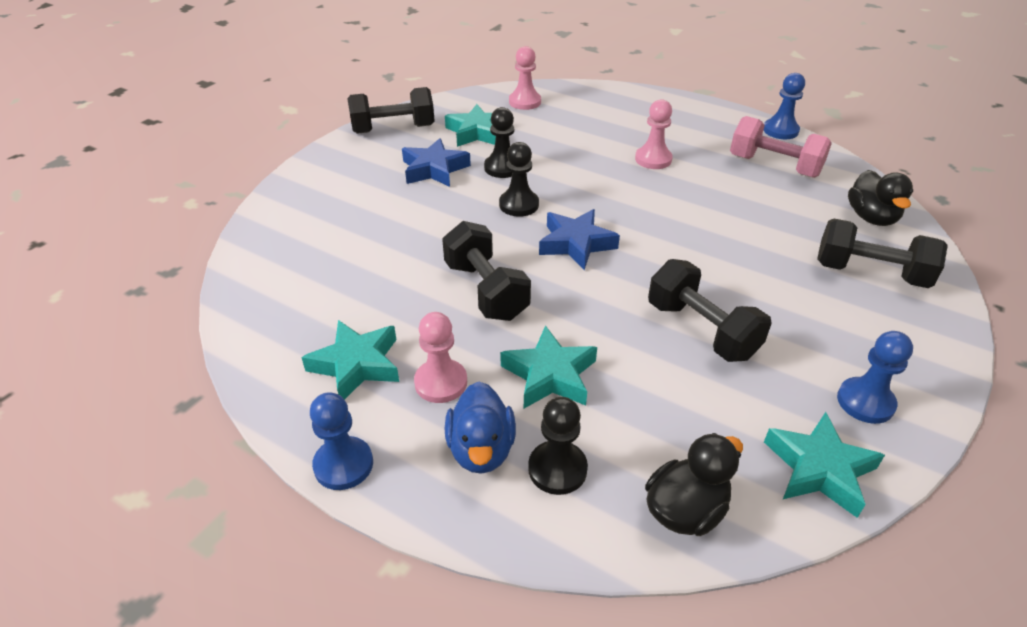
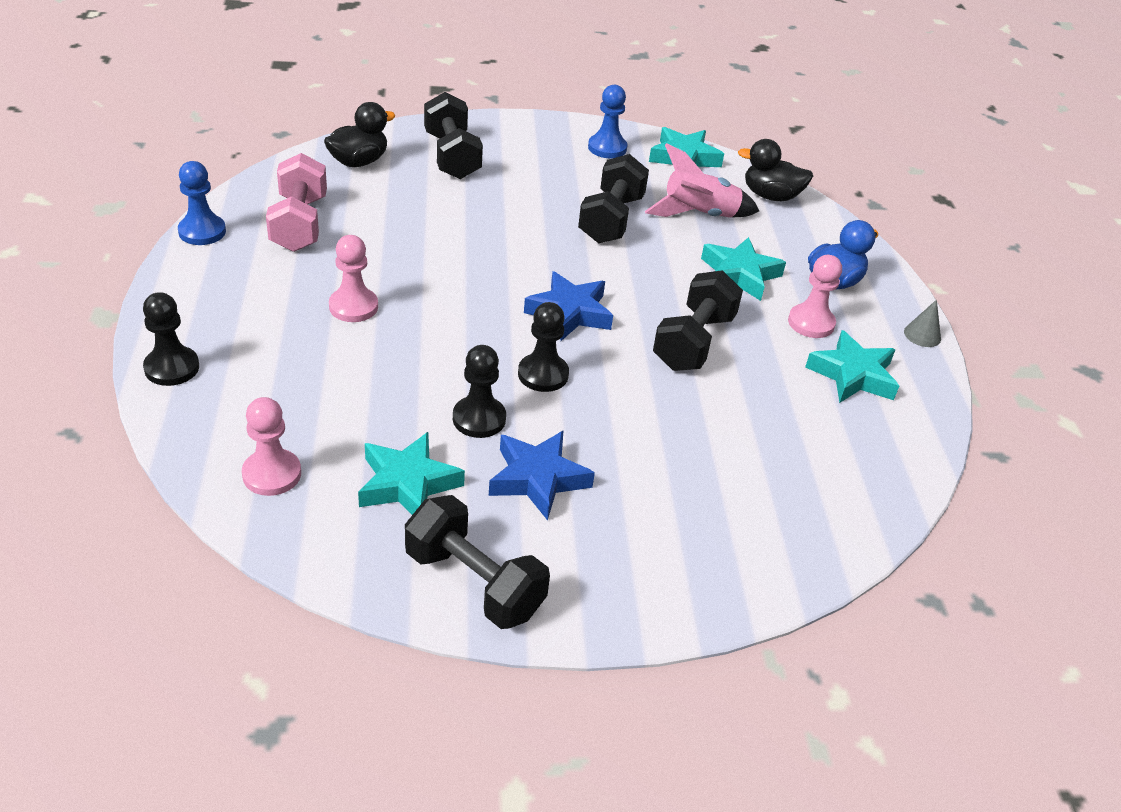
camera: 130 degrees left, 0 degrees up
(343, 465) = (922, 335): blue pawn -> grey cone
(557, 469) = (806, 247): black pawn -> black pawn (172, 368)
(675, 406) = (699, 215): none -> pink rocket

